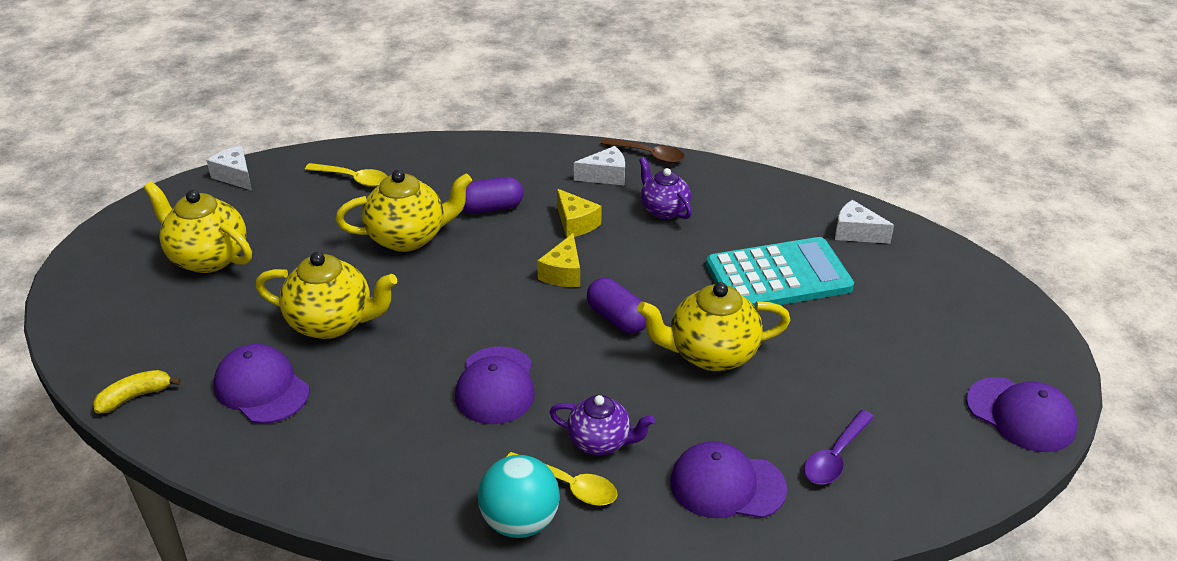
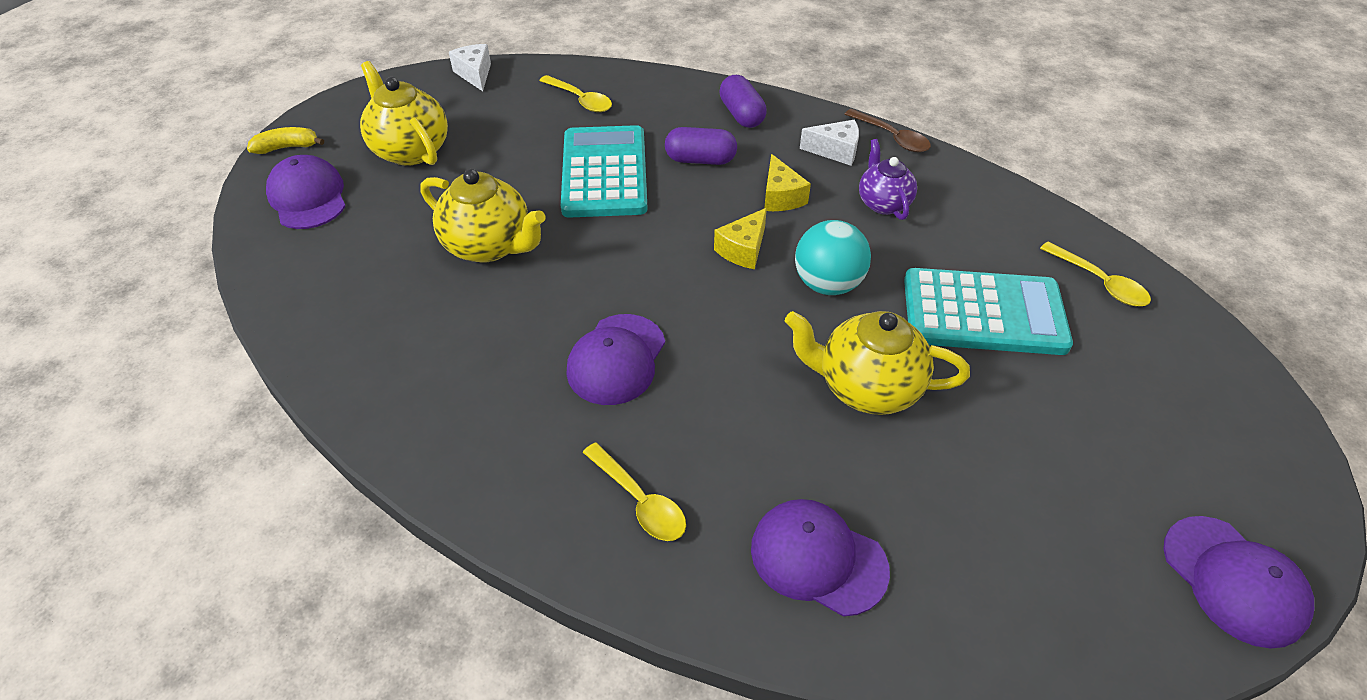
camera: 20 degrees right, 10 degrees up
(135, 397) = (277, 275): yellow banana -> yellow banana (287, 147)
(261, 388) = (391, 298): purple cap -> purple cap (308, 197)
(408, 237) = (604, 173): yellow teapot -> turquoise calculator
(520, 521) = (569, 529): turquoise ball -> turquoise ball (827, 284)
(600, 442) = (697, 459): purple teapot -> none
(617, 318) = (779, 316): purple capsule -> purple capsule (741, 114)
(835, 456) = (965, 562): purple spoon -> none
(856, 233) = (1099, 282): white cheese -> yellow spoon

